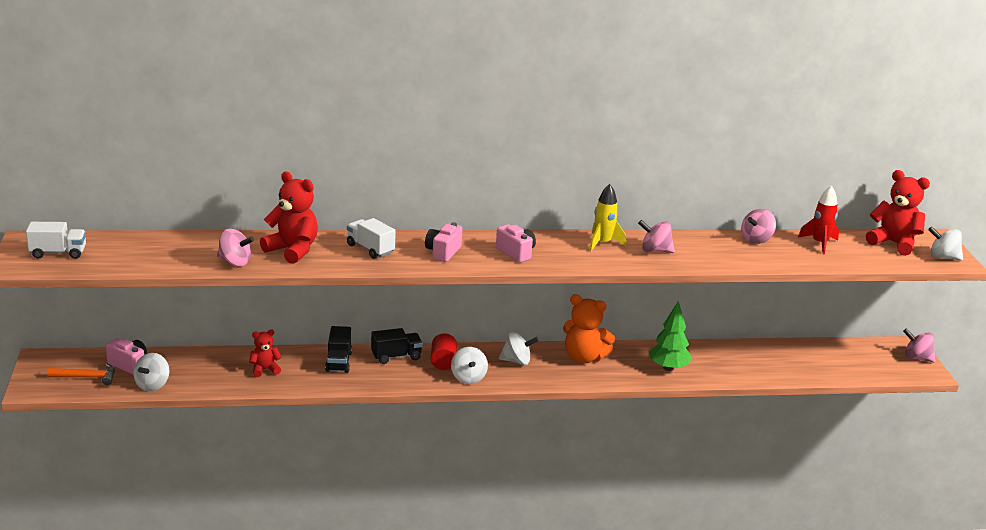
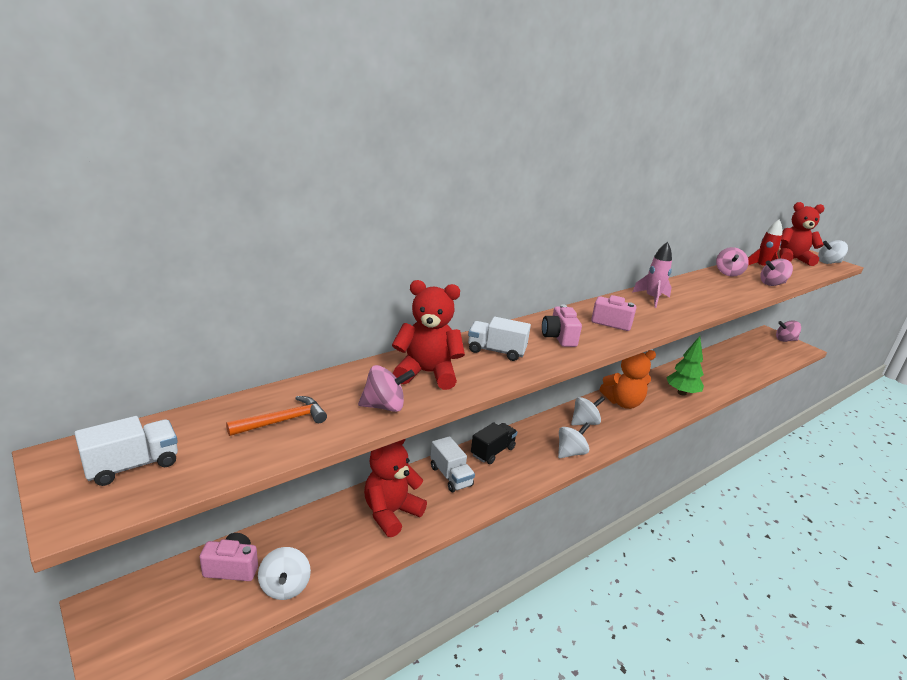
camera: 30 degrees left, 0 degrees up
(87, 377) = (189, 611): orange hammer -> orange hammer (282, 421)
(264, 369) = (391, 513): red teddy bear -> red teddy bear, size x1.75
(339, 362) = (451, 476): black truck -> white truck
(443, 362) = (534, 443): red cylinder -> none
(468, 378) = (570, 452): white spinning top -> white spinning top turned 90 degrees counterclockwise
(602, 243) = (652, 299): yellow rocket -> pink rocket
(655, 250) = (691, 296): pink spinning top -> pink spinning top (772, 284)

